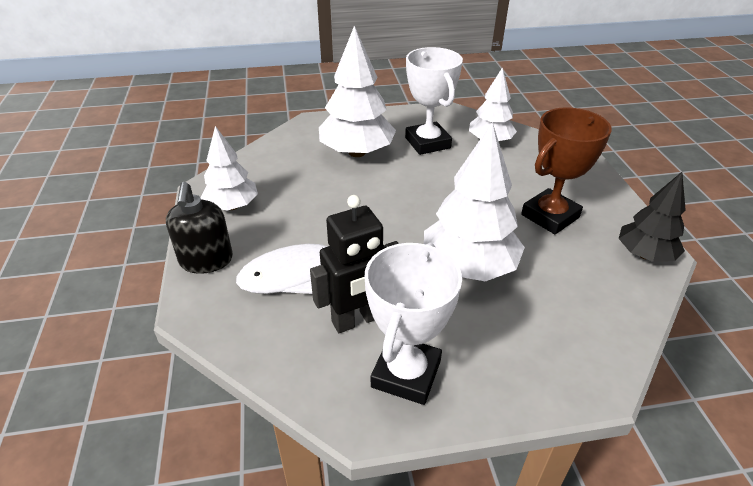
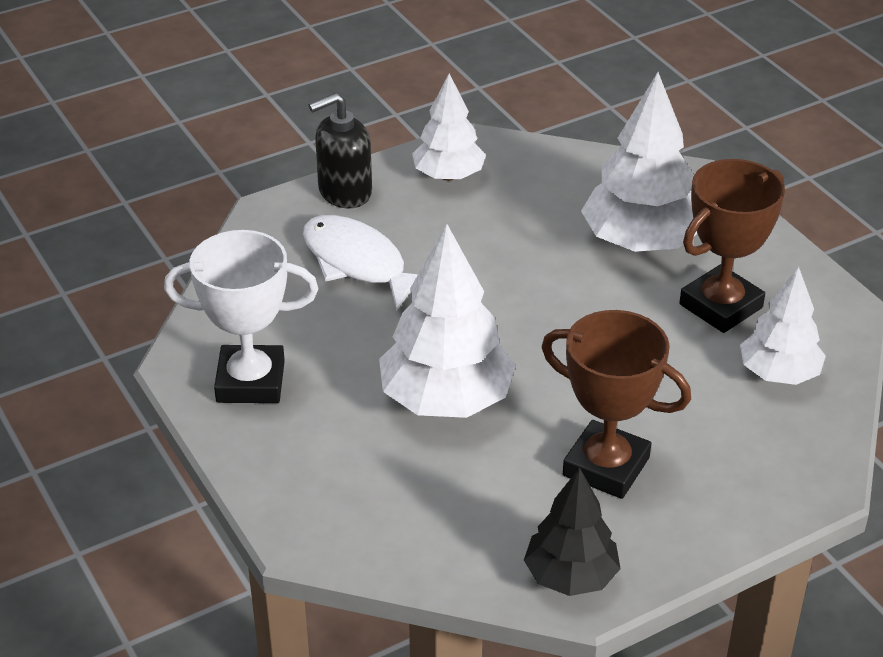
camera: 70 degrees right, 0 degrees up
(357, 320) = (309, 328): black robot -> none
(427, 143) = (721, 306): white trophy -> brown trophy

